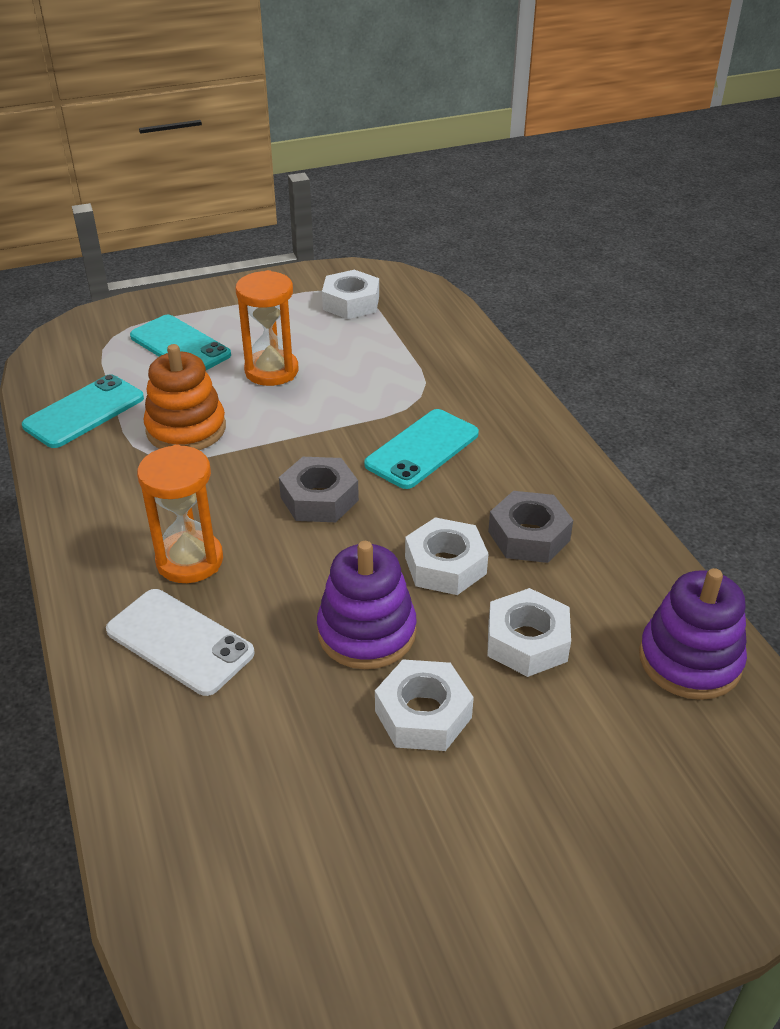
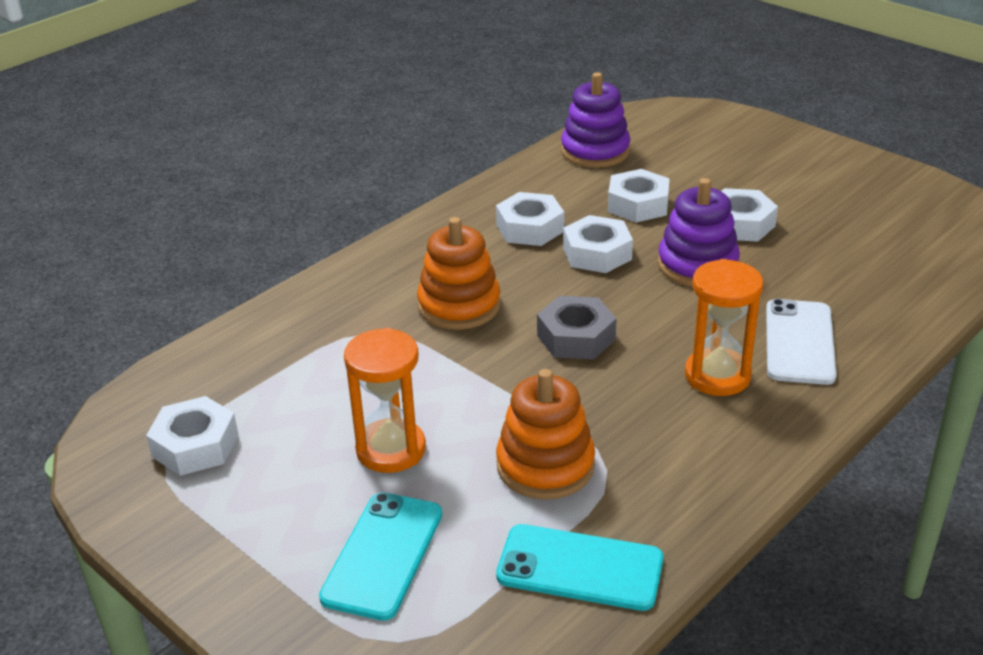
camera: 115 degrees left, 5 degrees down
(422, 449) = (459, 306): turquoise phone -> orange stacking toy
(528, 536) = (530, 228): grey nut -> white nut

